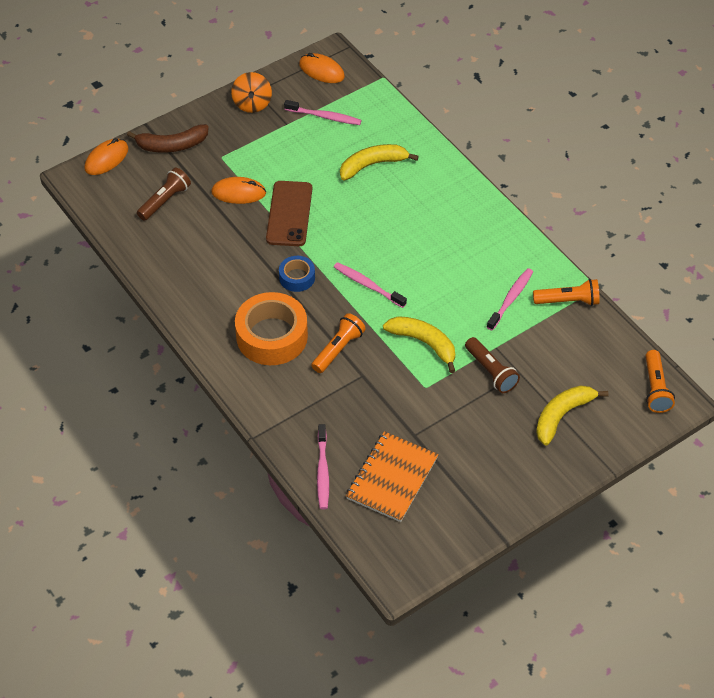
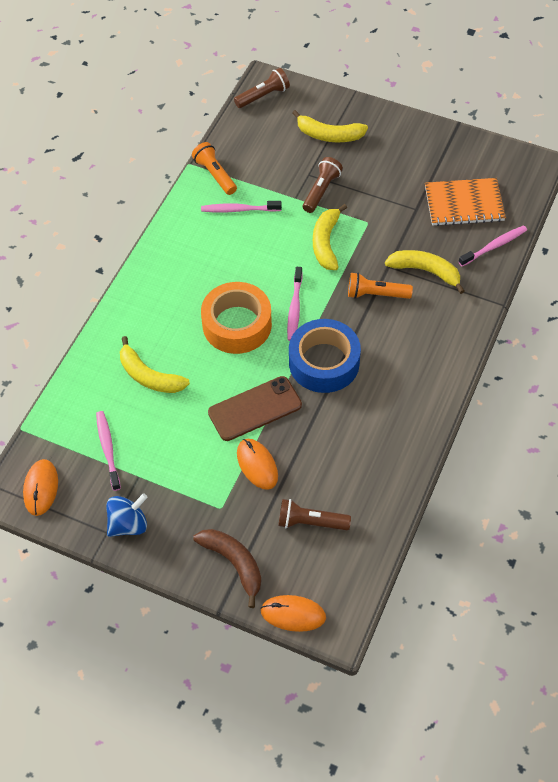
camera: 120 degrees left, 5 degrees up
(252, 104) = (128, 524): orange spinning top -> blue spinning top
(272, 336) = (399, 346): orange tape -> orange tape (237, 324)
(297, 277) = (324, 362): blue tape -> blue tape, size x1.94
(335, 400) = (425, 271): none -> yellow banana
(655, 388) = (263, 96): orange flashlight -> brown flashlight

